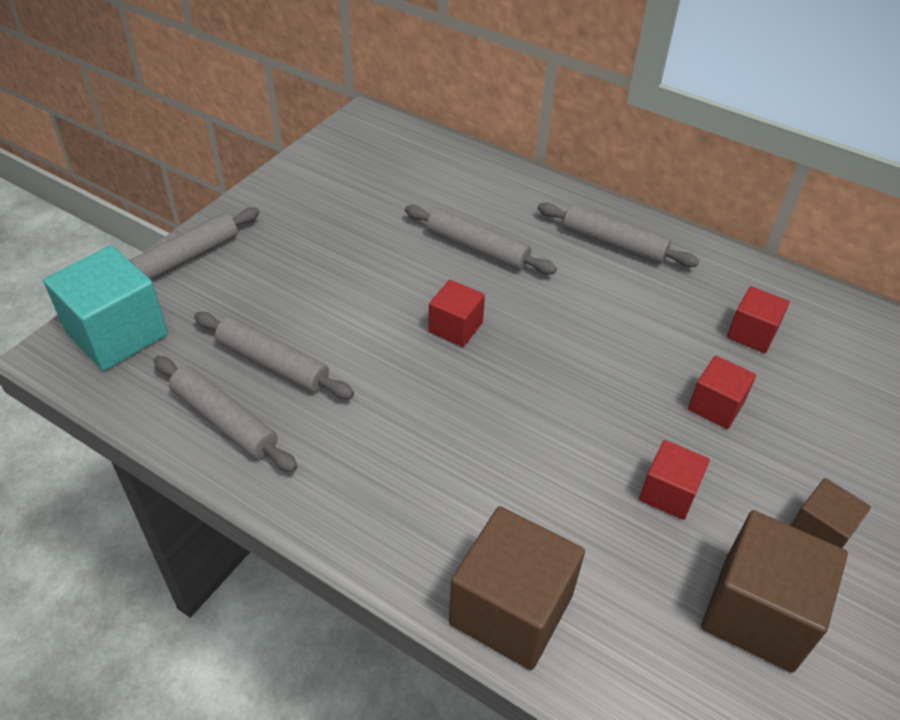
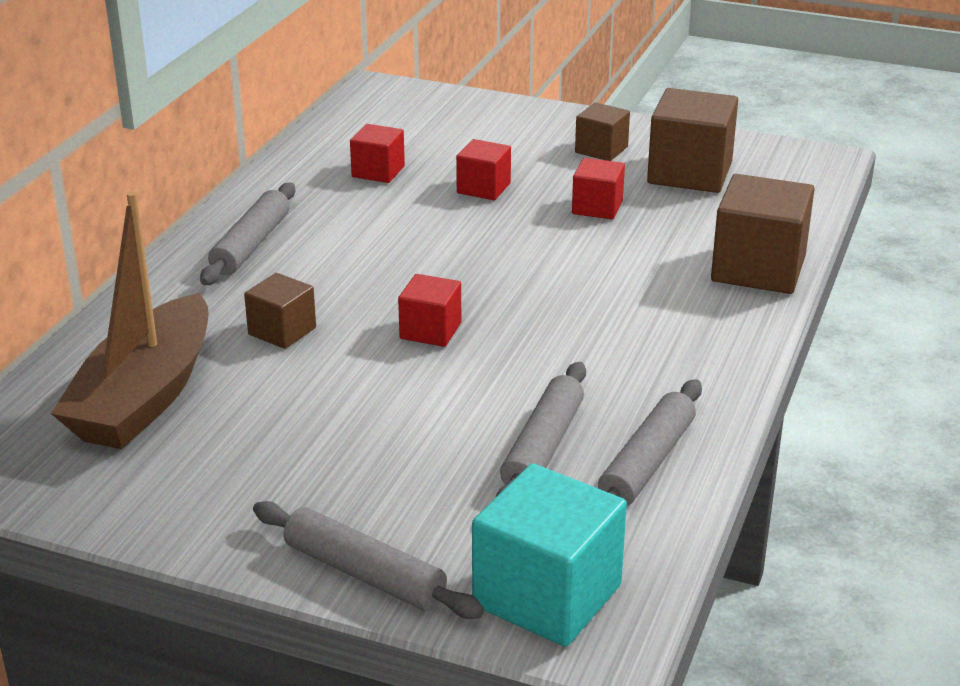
camera: 100 degrees left, 15 degrees down
(413, 184) = (145, 396): none -> brown boat
(477, 249) = (282, 331): grey rolling pin -> brown cube

